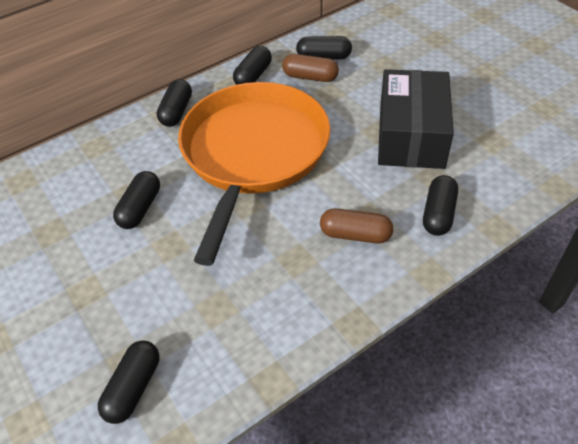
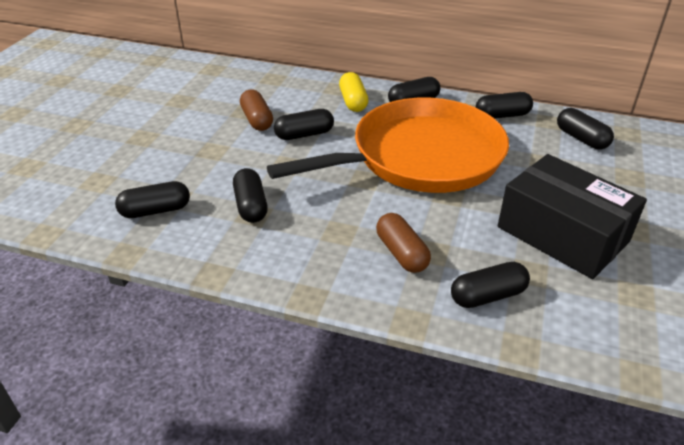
camera: 50 degrees right, 10 degrees down
(130, 147) = (353, 101): none -> yellow capsule
(203, 304) = (251, 206): none -> black capsule
(310, 77) = (546, 143): brown capsule -> brown capsule (257, 120)
(411, 135) = (562, 234): black box -> black box turned 75 degrees clockwise

